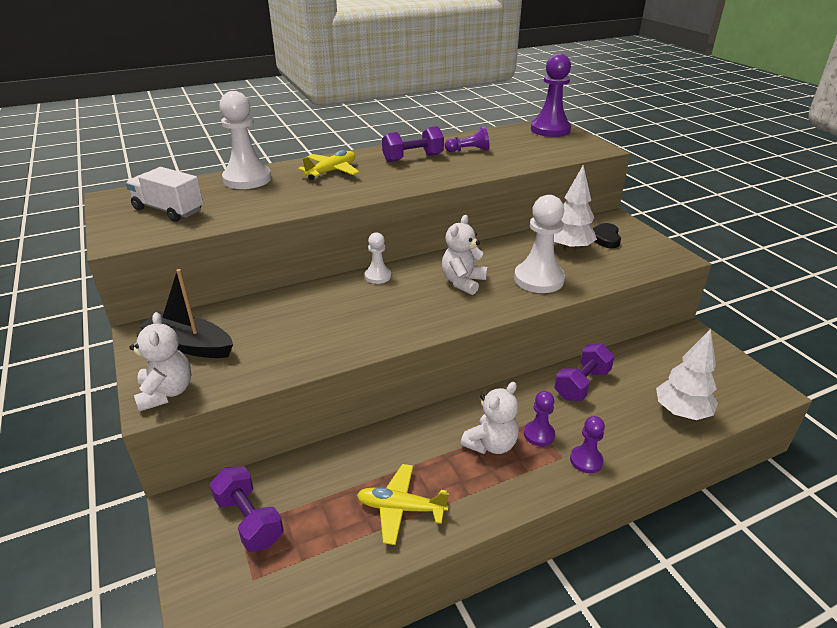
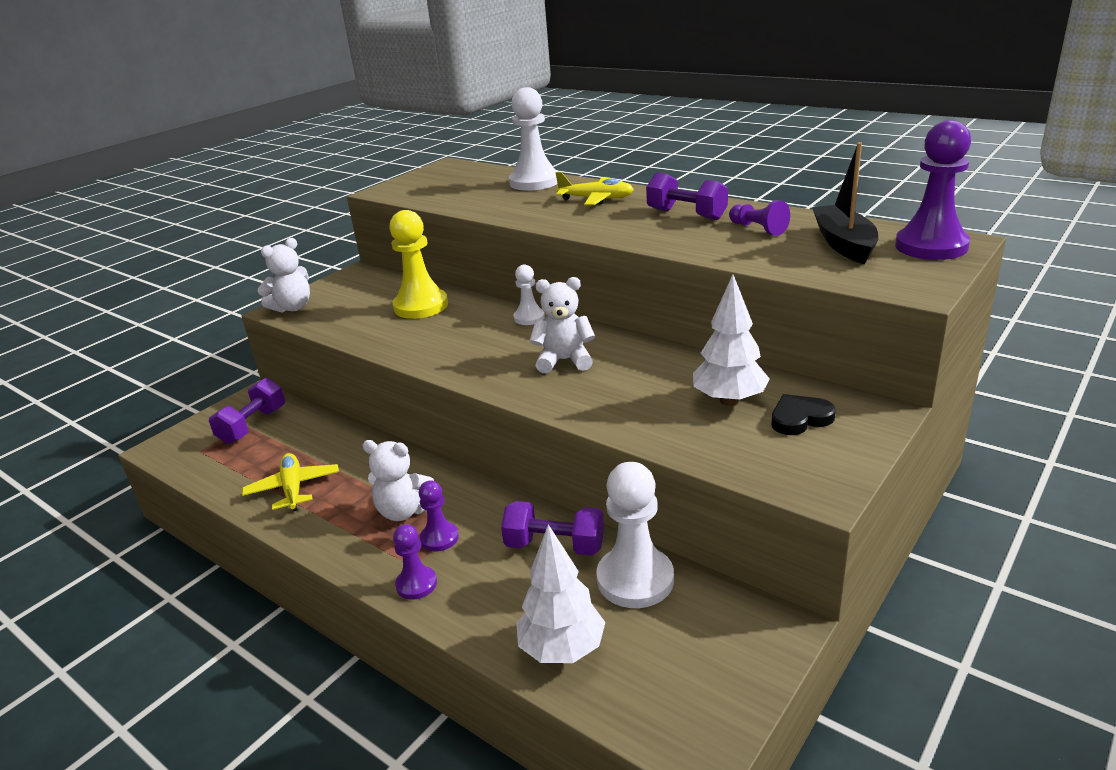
camera: 65 degrees right, 5 degrees down
(168, 210) = (444, 184): white truck -> none
(190, 345) = (354, 291): black boat -> black boat (843, 244)
(283, 317) = (421, 306): none -> yellow pawn
(538, 279) = (621, 401): white pawn -> white pawn (635, 579)

